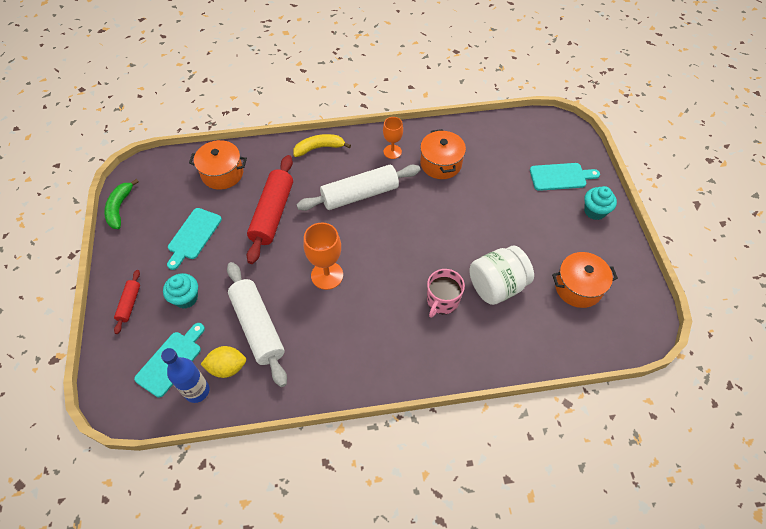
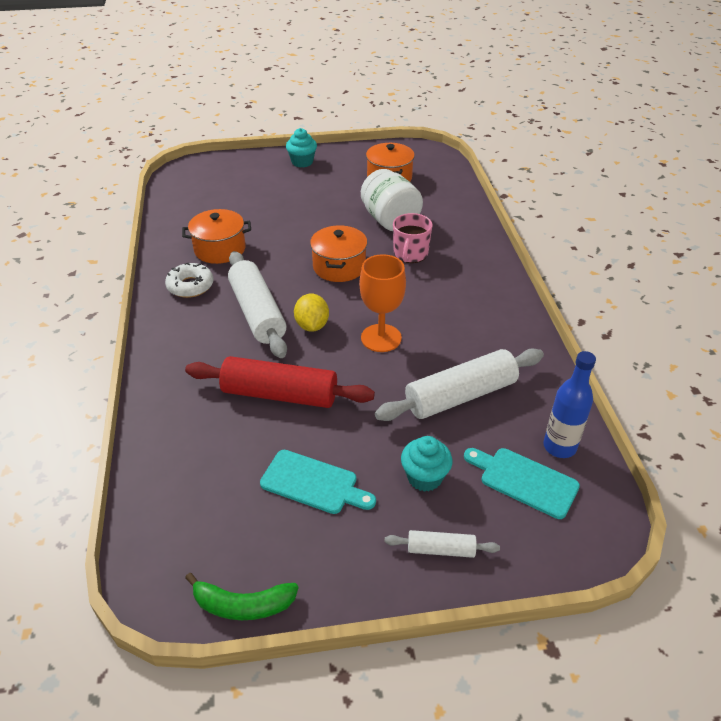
camera: 90 degrees left, 15 degrees down
(129, 304) = (441, 549): red rolling pin -> white rolling pin
(222, 173) = (190, 461): orange pot -> orange pot (339, 267)
(227, 367) = (521, 420): yellow lemon -> yellow lemon (312, 325)
(319, 148) = (165, 353): yellow banana -> none
(392, 152) = (190, 286): orange goblet -> white donut
(442, 301) = (410, 254): pink mug -> pink mug turned 75 degrees clockwise
(560, 177) = (255, 176): turquoise cutting board -> none

